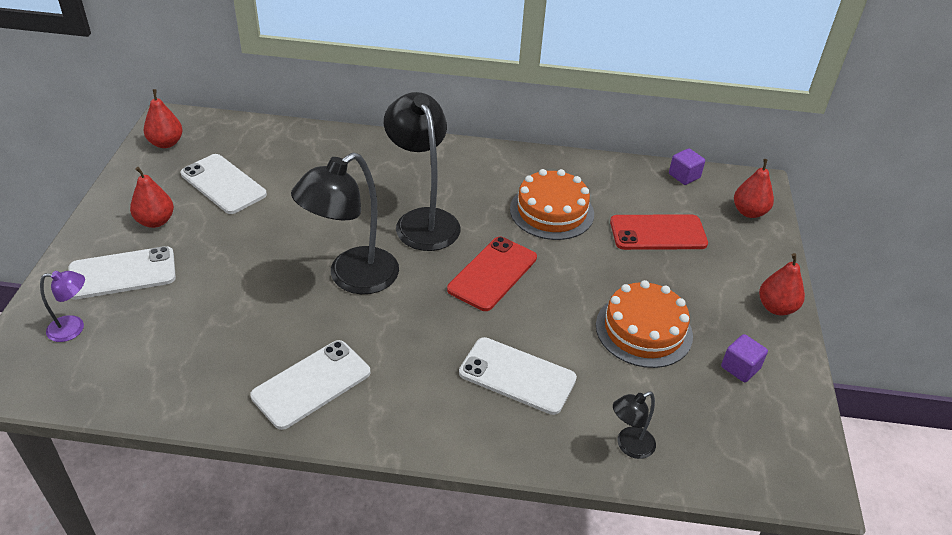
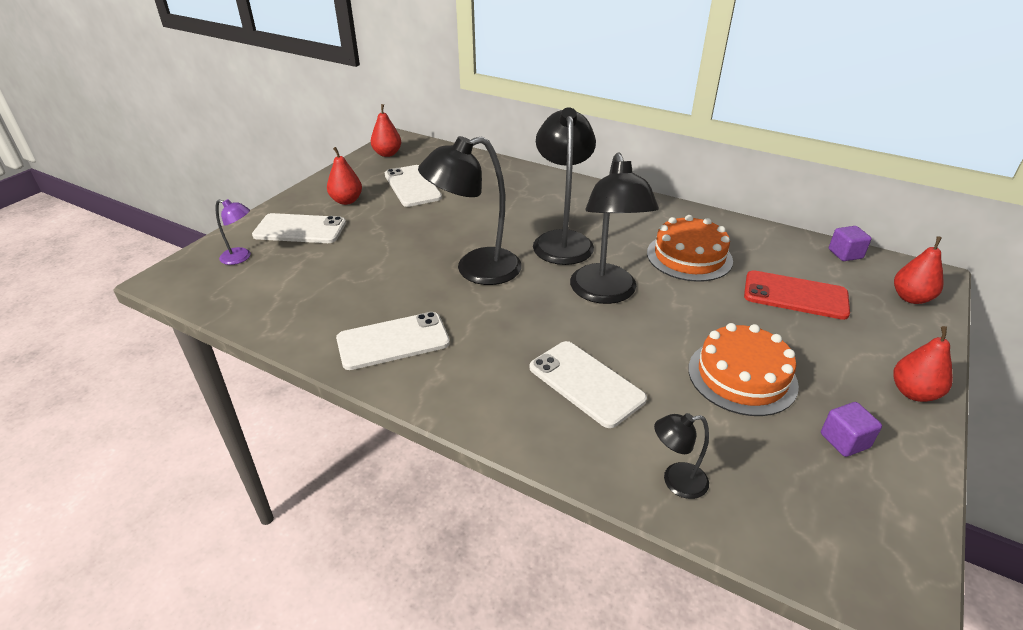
camera: 25 degrees right, 5 degrees down
(492, 273) = (605, 293): red phone -> black lamp

